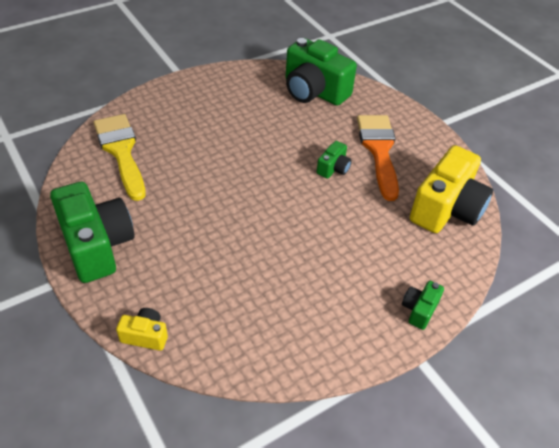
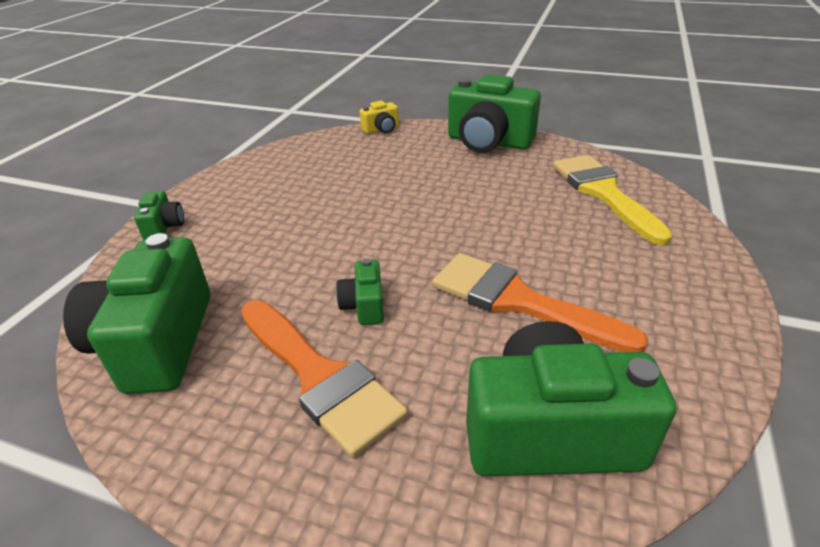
camera: 145 degrees right, 10 degrees down
(121, 151) = (603, 193): yellow brush -> yellow brush turned 135 degrees counterclockwise
(263, 129) = (518, 301): none -> orange brush
(446, 209) = (157, 342): yellow camera -> green camera

